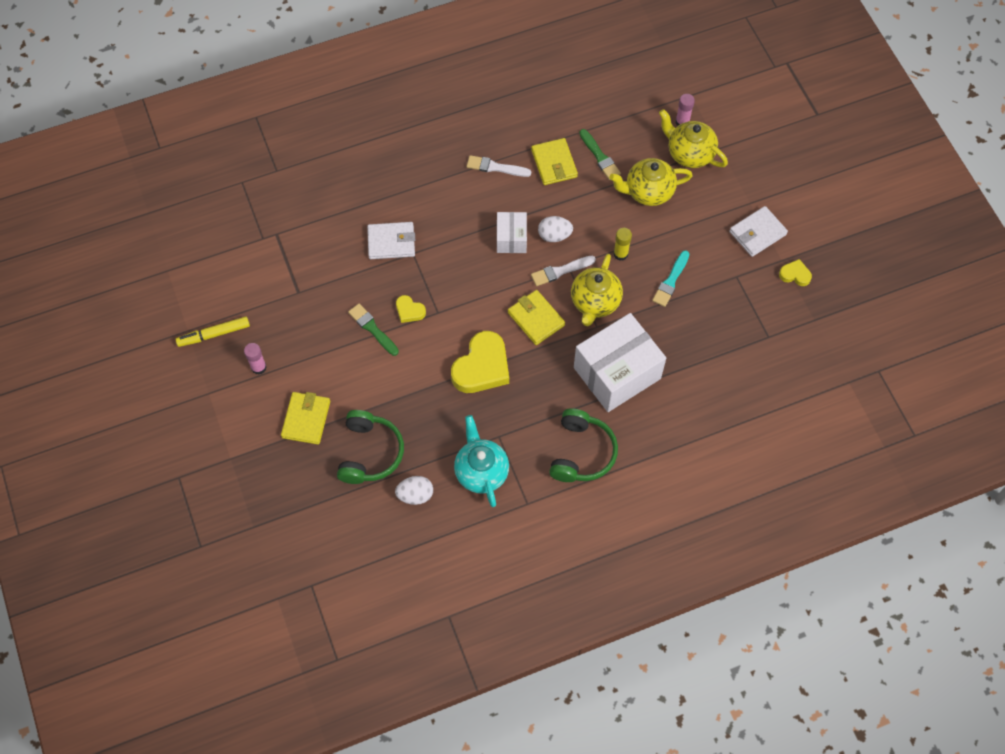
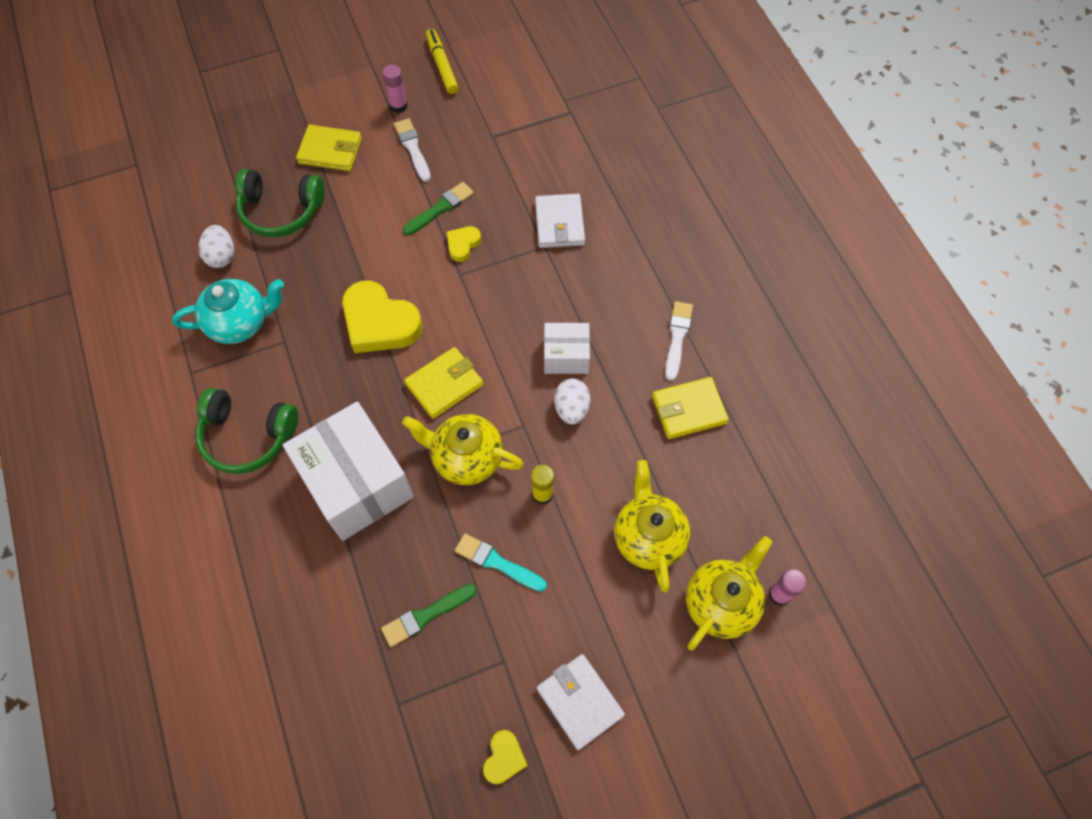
camera: 90 degrees right, 0 degrees up
(560, 271) = (516, 415): white brush -> white brush (413, 148)
(600, 157) = (705, 471): green brush -> green brush (426, 615)

